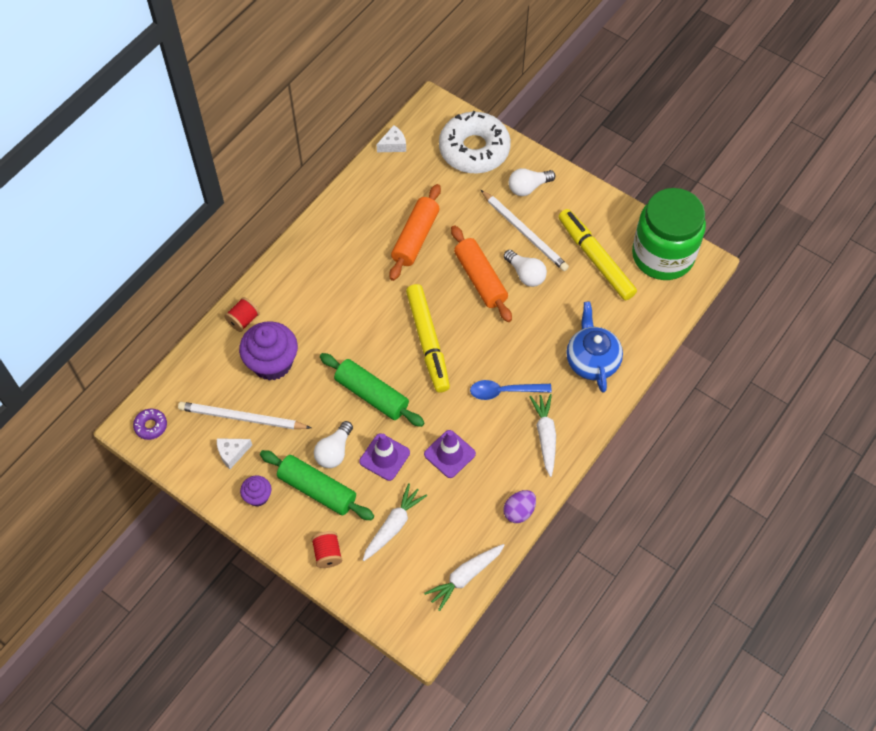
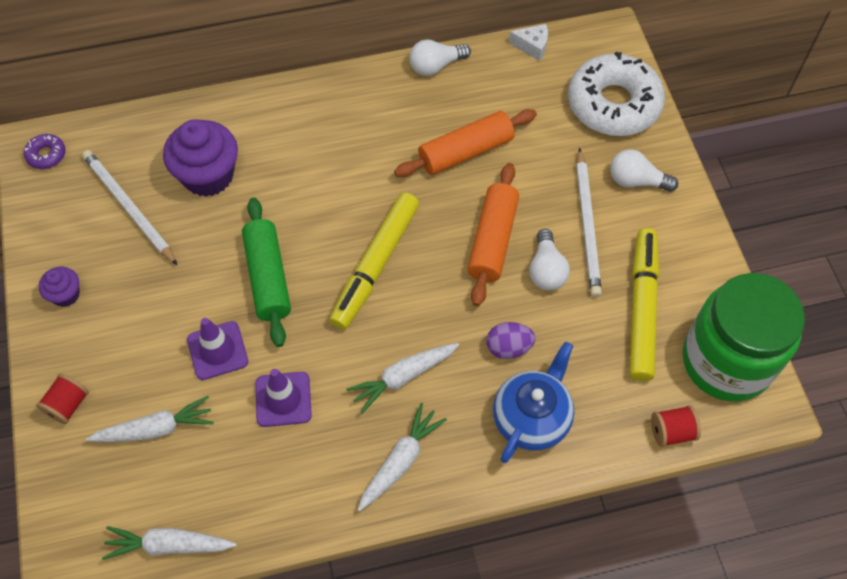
camera: 40 degrees right, 0 degrees up
(232, 453) = (86, 235): white cheese -> none
(243, 320) = (224, 116): red spool -> red spool (671, 432)
(317, 489) = (123, 332): green rolling pin -> none
(334, 451) = (177, 306): white light bulb -> white light bulb (436, 66)
(504, 391) = (403, 377): blue spoon -> white carrot
(519, 511) = (293, 521): purple egg -> purple egg (508, 347)

